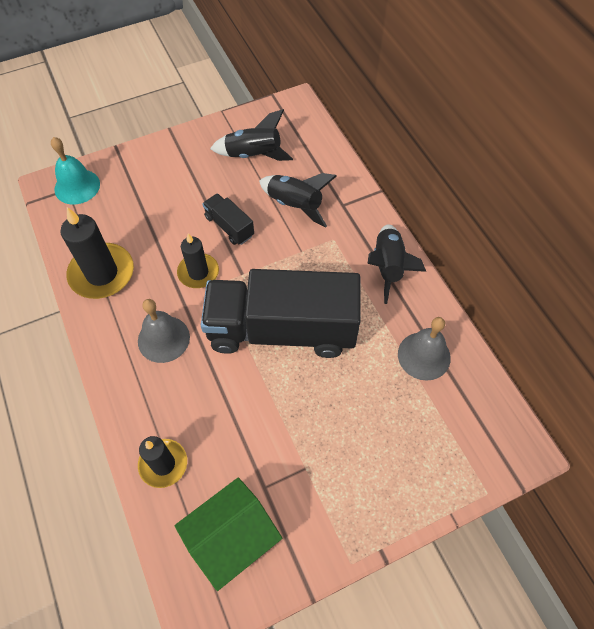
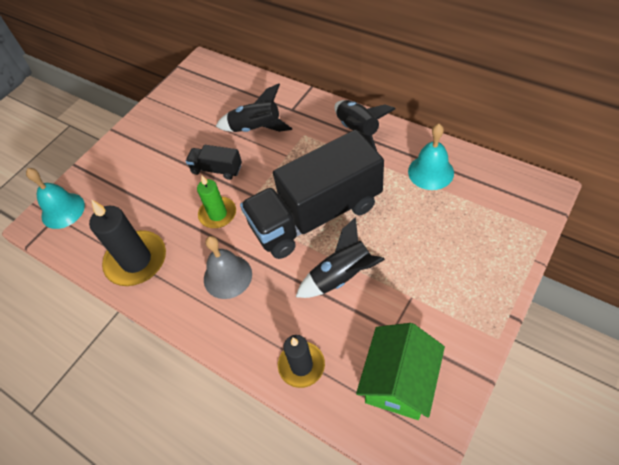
camera: 25 degrees left, 5 degrees down
(198, 272) = (218, 214): black candle -> green candle
(253, 155) = (196, 112): black rocket -> black rocket (342, 276)
(424, 355) = (430, 172): grey bell -> turquoise bell

